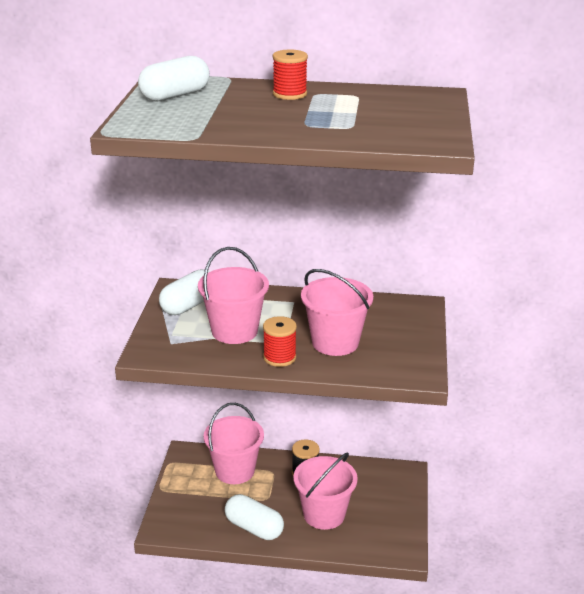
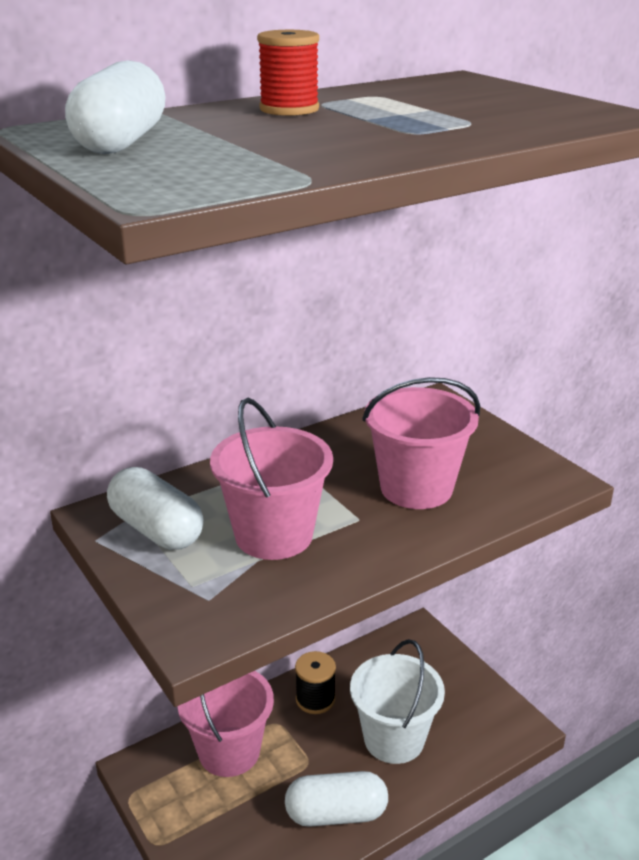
camera: 40 degrees left, 0 degrees up
(189, 305) = (156, 529): white capsule -> white capsule turned 45 degrees counterclockwise
(279, 357) = (383, 541): red spool -> none
(324, 514) = (394, 739): pink bucket -> white bucket

